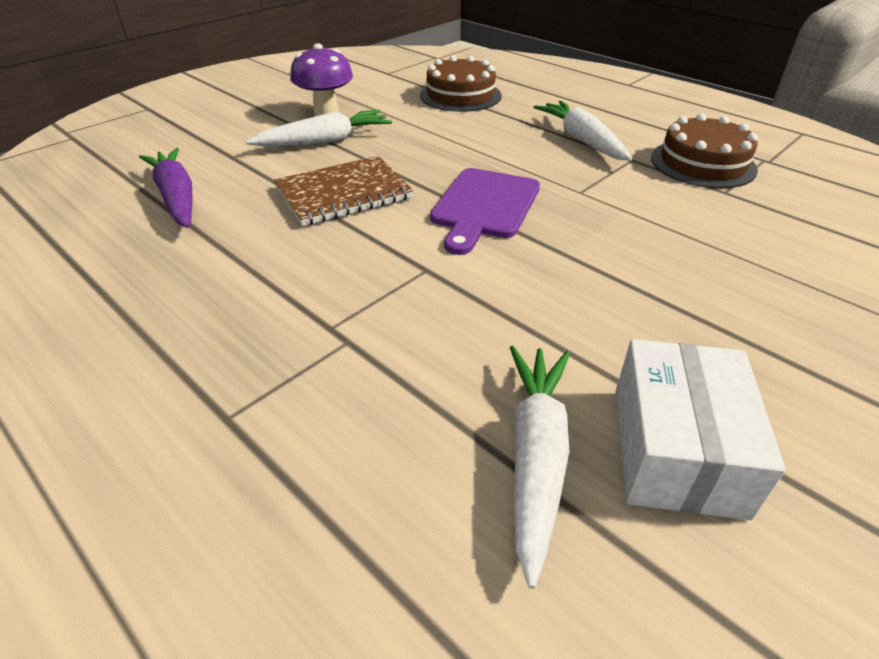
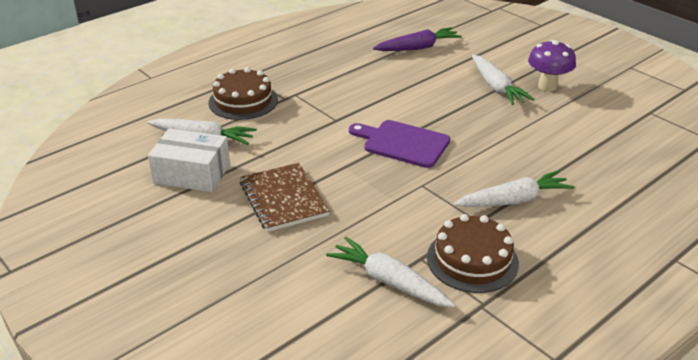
camera: 95 degrees right, 5 degrees down
(343, 193) = (421, 95): brown notebook -> brown notebook (283, 199)
(460, 95) = (603, 147): brown cake -> brown cake (243, 101)
(784, 210) = (389, 281): none -> white carrot

